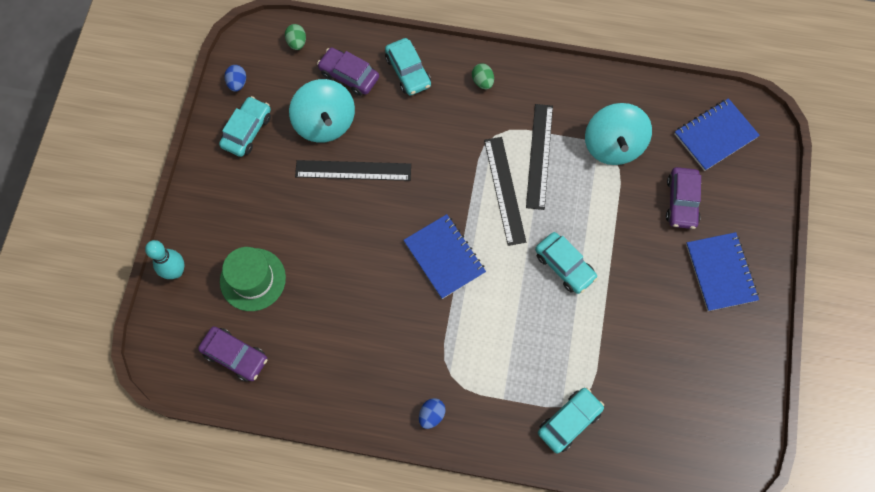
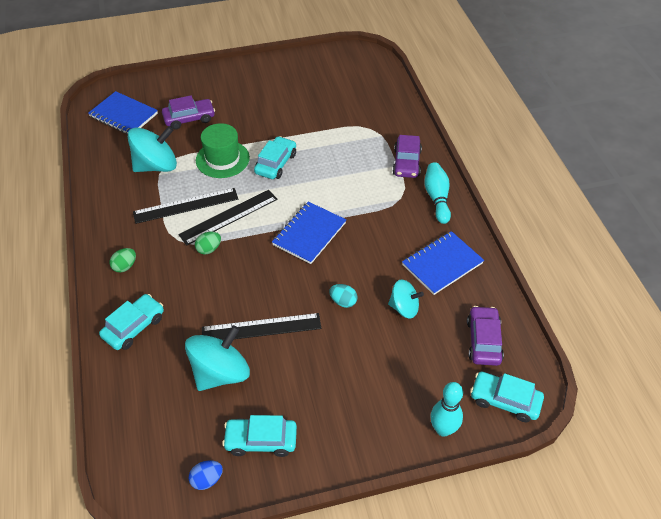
camera: 115 degrees left, 20 degrees down
(253, 279) = (410, 360): green hat -> green hat (222, 159)
(297, 42) = (132, 443): green egg -> green egg (209, 249)
(309, 303) = (404, 308): none -> turquoise spinning top
(345, 251) = (343, 302): none -> turquoise egg
(349, 76) = (157, 375): purple car -> purple car (407, 163)
(353, 170) = (261, 328): black ruler -> black ruler turned 75 degrees counterclockwise
(431, 415) = (437, 198): blue egg -> turquoise bowling pin
(569, 421) = (389, 129): turquoise car -> turquoise car (505, 400)
(720, 272) = (236, 88): blue notebook -> blue notebook (442, 264)

